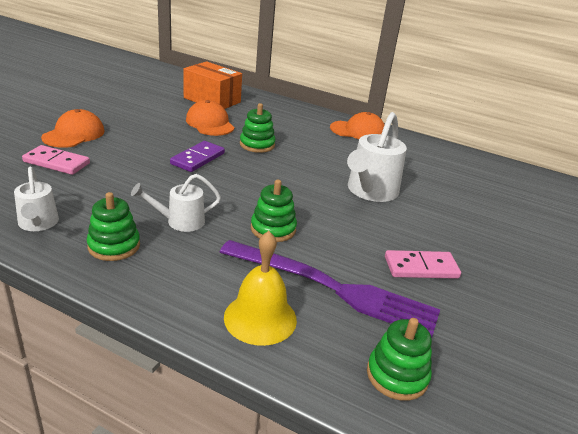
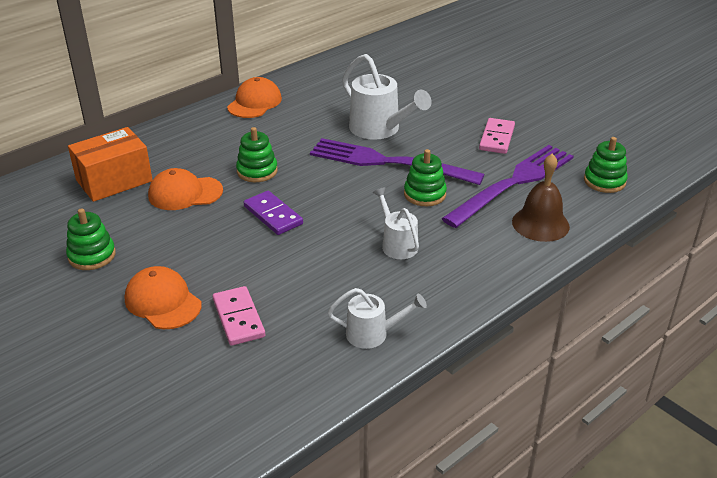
camera: 65 degrees left, 5 degrees up
(57, 162) = (238, 318): pink domino -> pink domino turned 60 degrees counterclockwise
(114, 246) = (426, 287): green stacking toy -> green stacking toy (92, 256)
(180, 222) = (397, 244): white watering can -> white watering can turned 150 degrees clockwise
(260, 318) = (540, 224): yellow bell -> brown bell
(315, 202) = (388, 162): none -> purple fork

